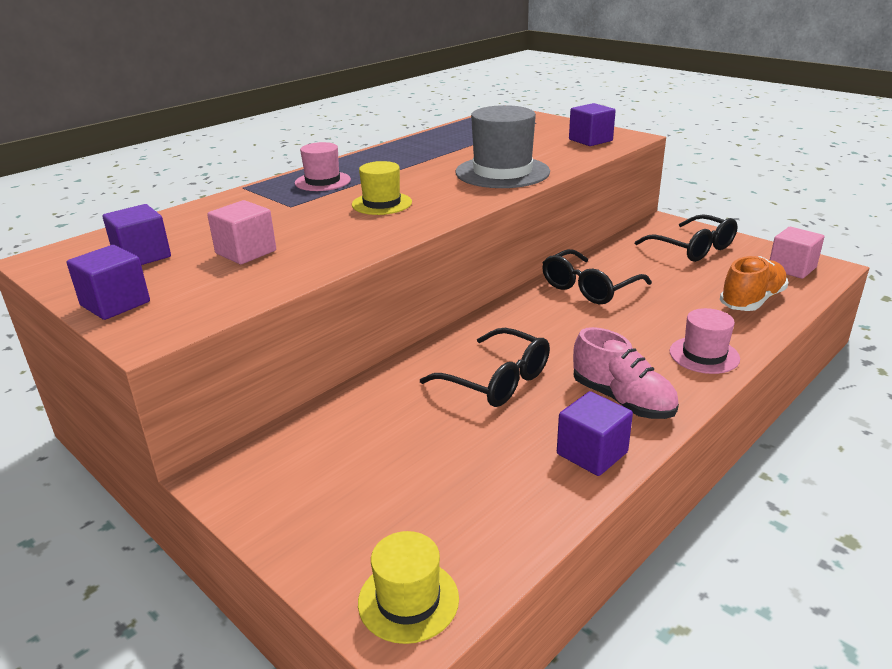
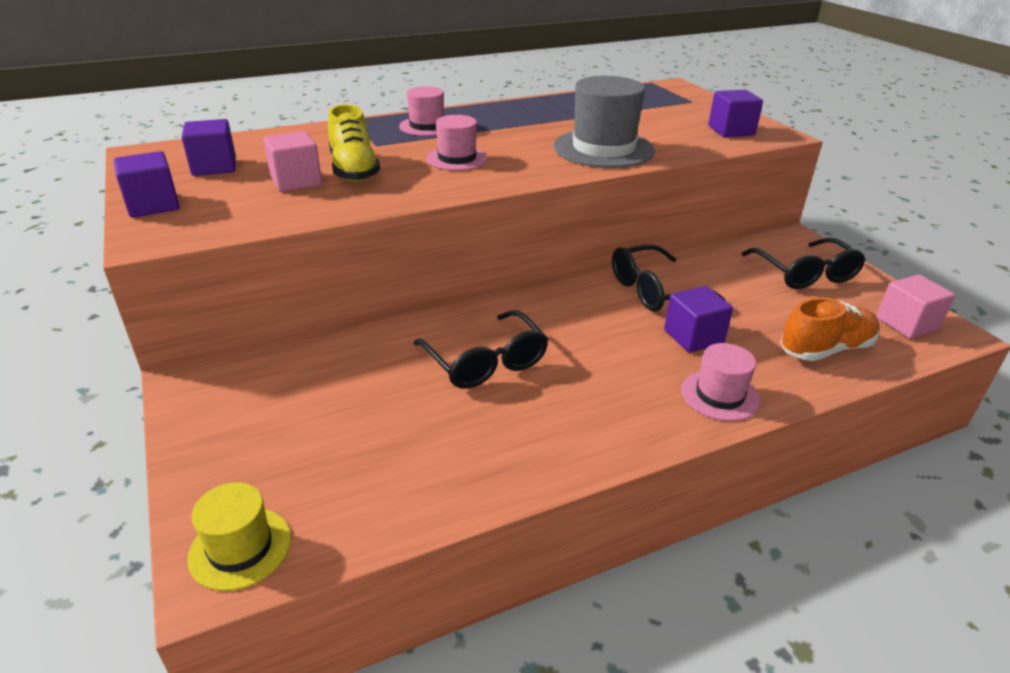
camera: 20 degrees right, 5 degrees up
(293, 231) = (354, 170): none -> yellow shoe
(382, 203) = (457, 158): yellow hat -> pink hat
(592, 453) = (516, 464): purple cube -> purple cube (693, 337)
(622, 400) = (592, 418): pink shoe -> none

